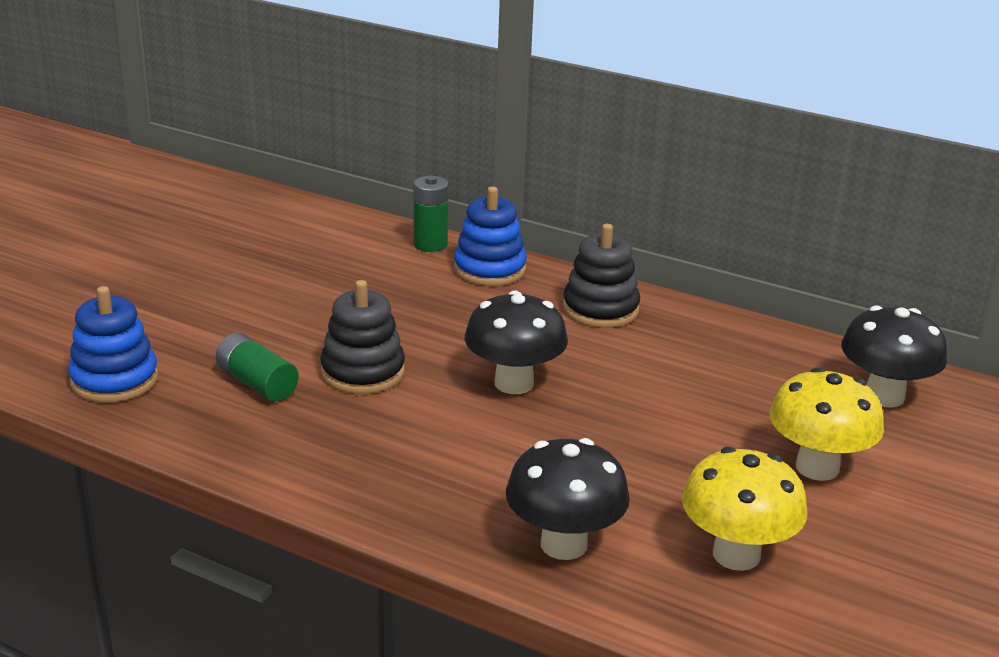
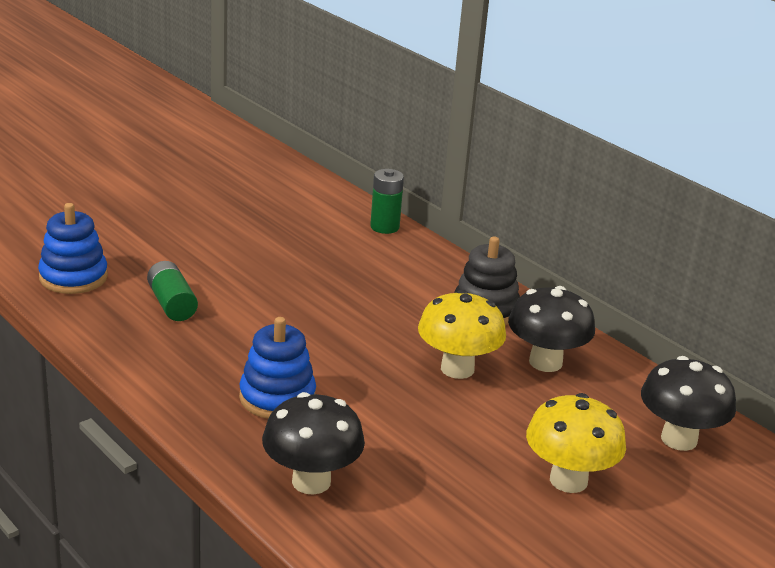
camera: 20 degrees right, 0 degrees up
(363, 372) = (256, 314): black stacking toy -> none
(490, 269) = (418, 257): blue stacking toy -> blue stacking toy (277, 397)
(514, 383) = (367, 351): black mushroom -> black mushroom (545, 362)
(736, 555) = (442, 528): yellow mushroom -> yellow mushroom (457, 369)

